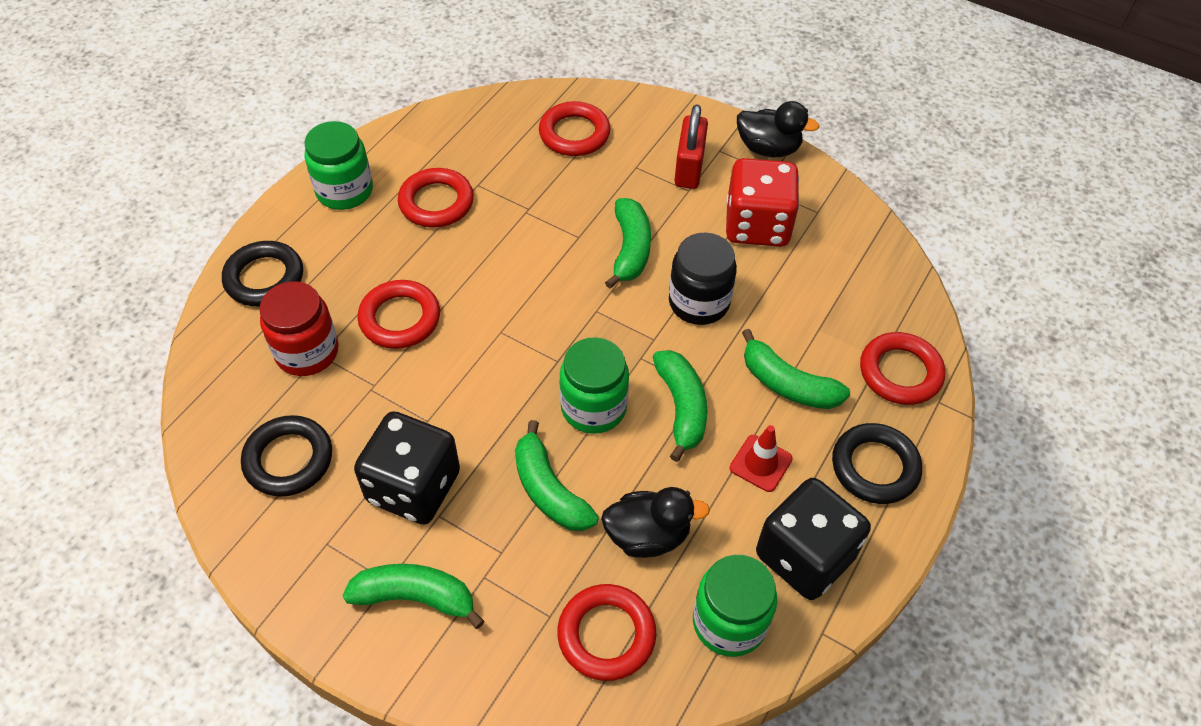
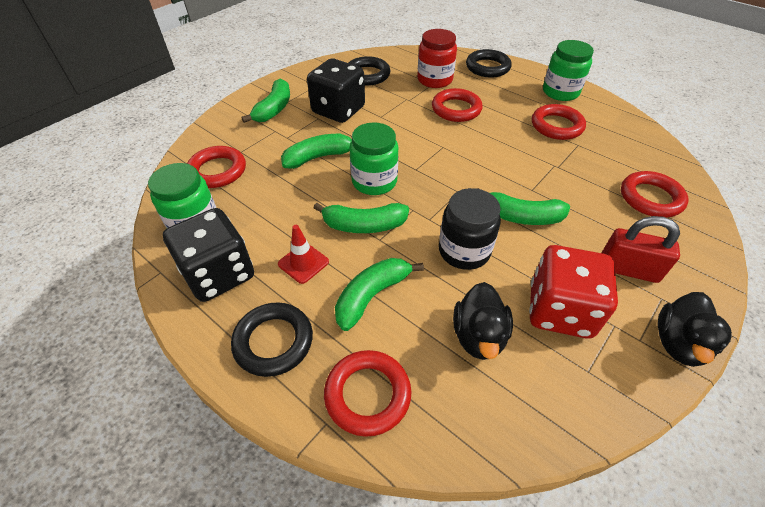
camera: 100 degrees right, 5 degrees down
(647, 535) = (271, 195): black duck -> black duck (478, 336)

